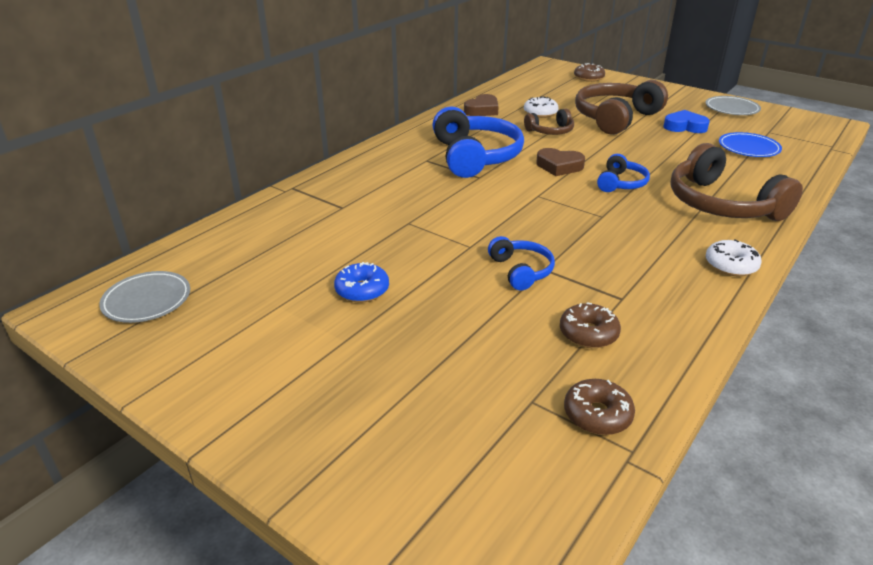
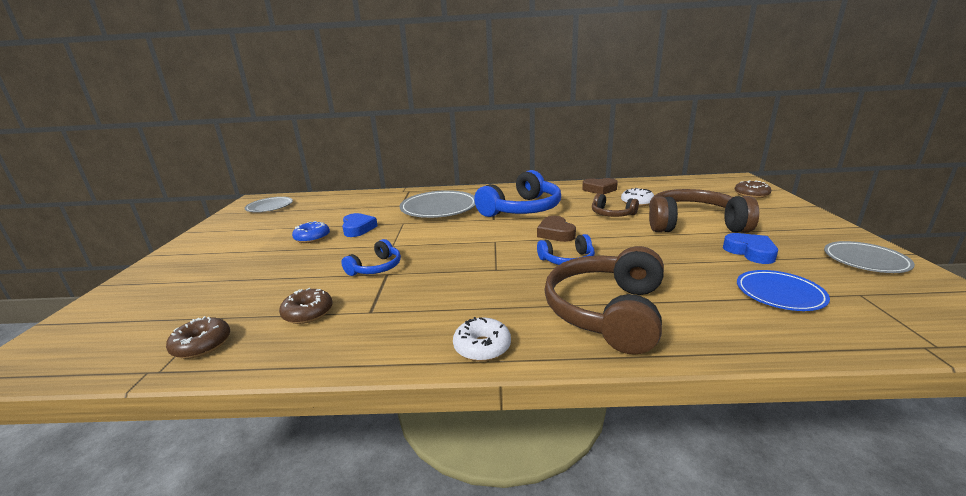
camera: 55 degrees right, 10 degrees down
(380, 253) = (358, 228): none -> blue heart
(396, 191) = (439, 208): none -> grey plate

